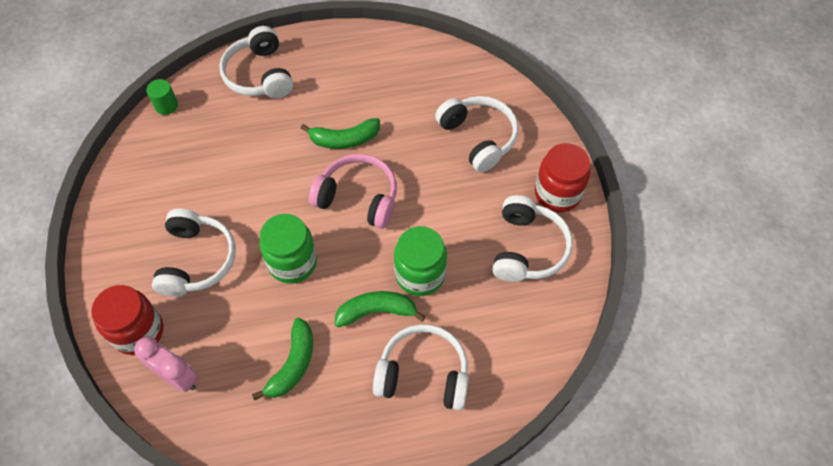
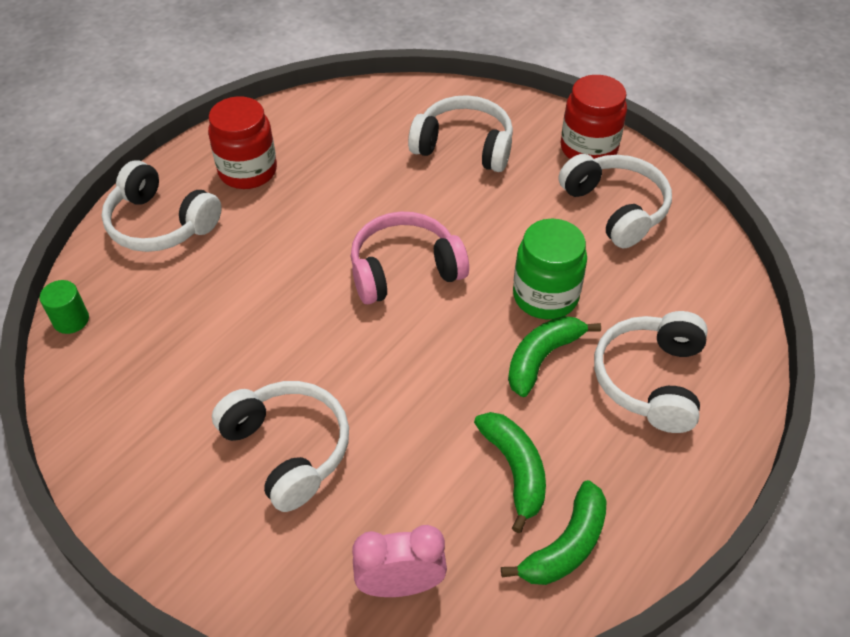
camera: 40 degrees left, 10 degrees down
(138, 331) = (298, 575): red jar -> red jar (248, 171)
(292, 262) = (402, 375): green jar -> none
(344, 139) = (329, 227): green banana -> green banana (566, 545)
(423, 373) = (650, 379): white headphones -> white headphones turned 45 degrees counterclockwise

